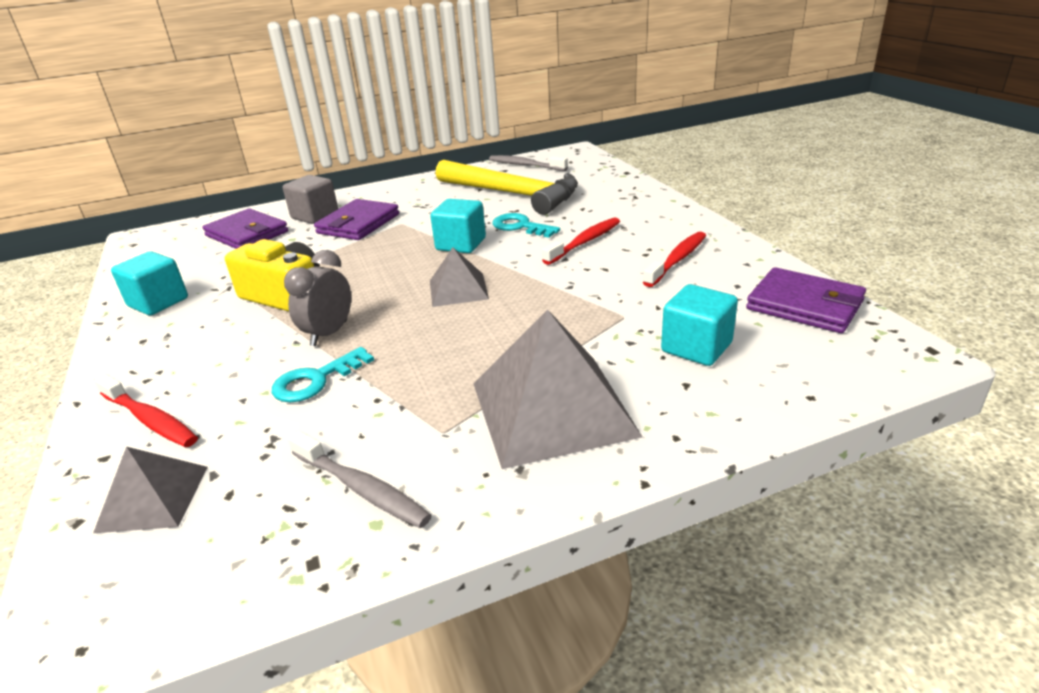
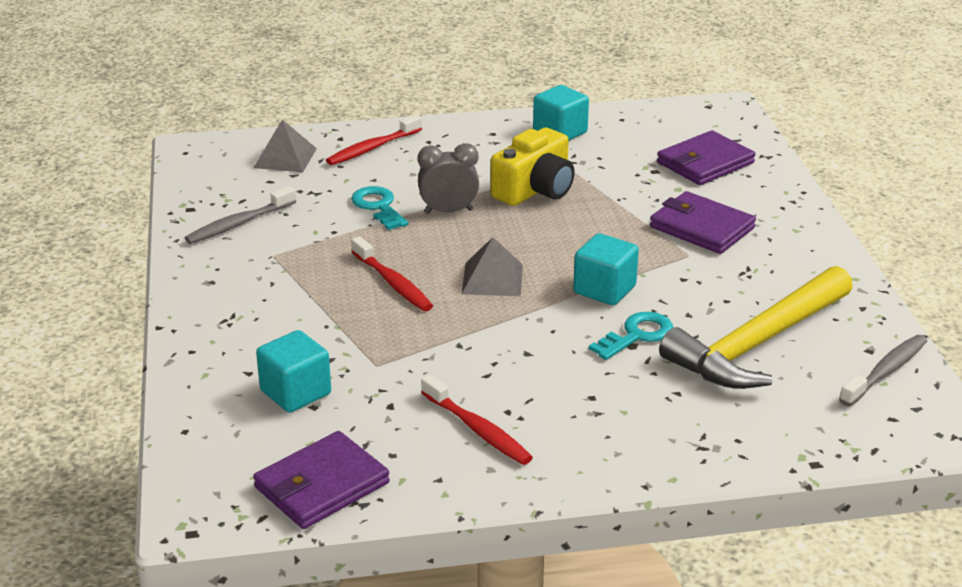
camera: 100 degrees right, 0 degrees up
(315, 216) = (742, 200): grey cube -> none
(329, 333) = (448, 211): grey clock -> grey clock turned 45 degrees counterclockwise
(552, 408) = (265, 303): grey pyramid -> none
(585, 242) = (565, 374): red toothbrush -> red toothbrush (393, 283)

